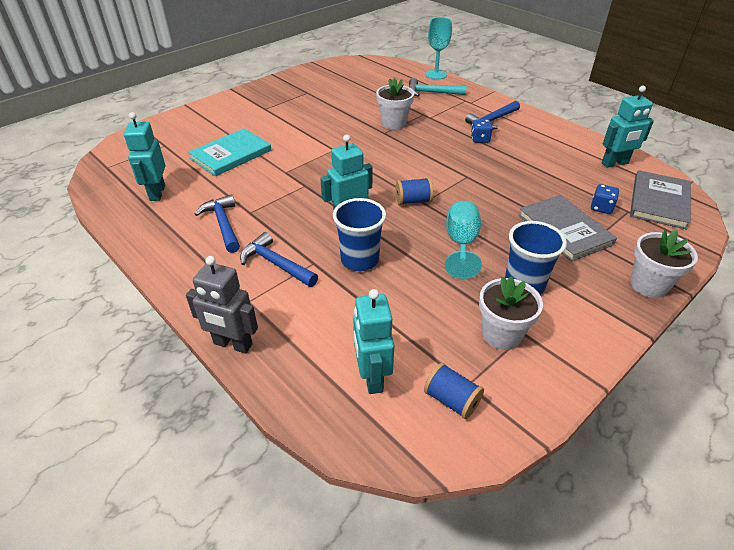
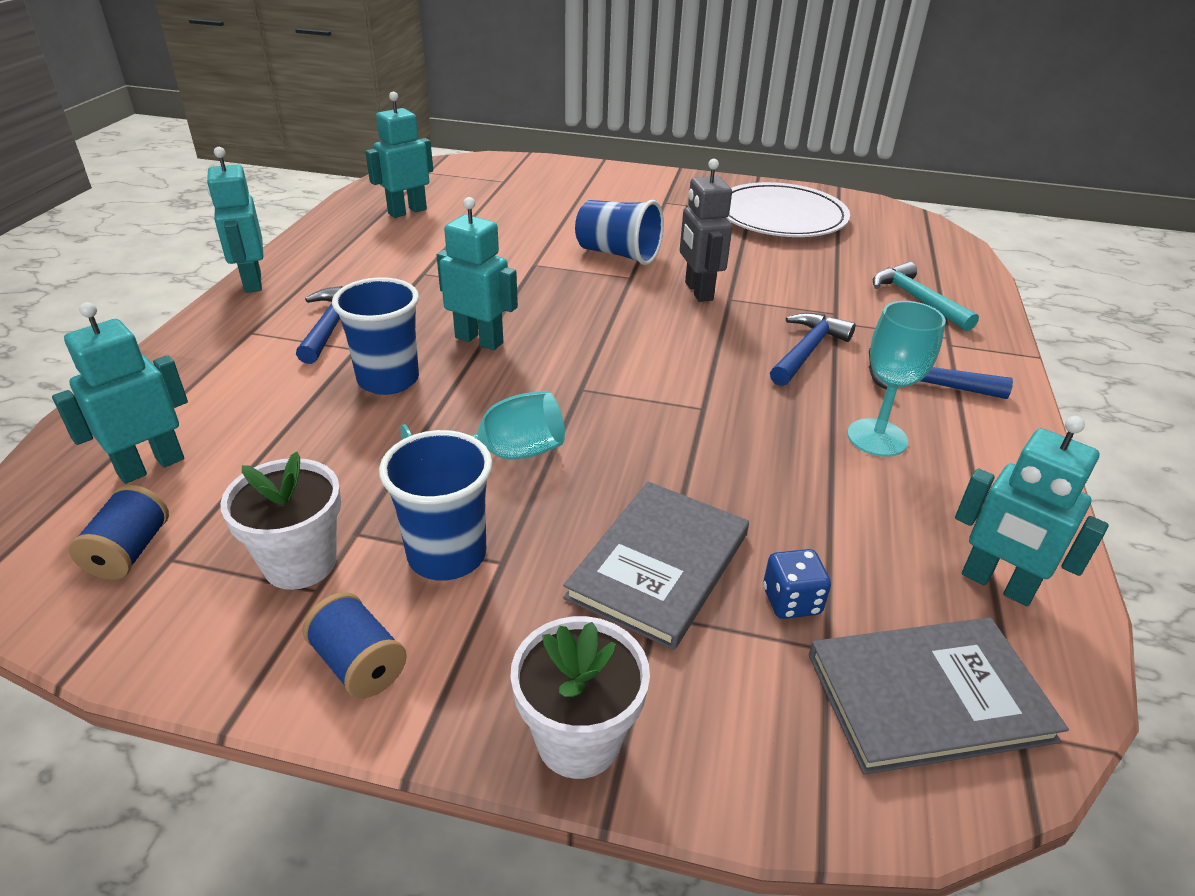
camera: 55 degrees right, 5 degrees down
(178, 285) = (252, 282): none -> turquoise robot
(223, 224) = (383, 266): blue hammer -> blue hammer (807, 351)
(231, 154) = (531, 220): turquoise book -> none
(232, 344) = (168, 349): grey robot -> grey robot (698, 291)
(306, 143) = (618, 254): none -> blue cup
(322, 87) = (780, 216): none -> white plate
(394, 123) = (768, 298): white flower pot -> none
(413, 201) = (574, 379): blue spool -> blue spool (359, 664)
(436, 74) = (985, 285): turquoise goblet -> turquoise goblet (877, 438)
(480, 139) = (839, 388): blue dice -> none

